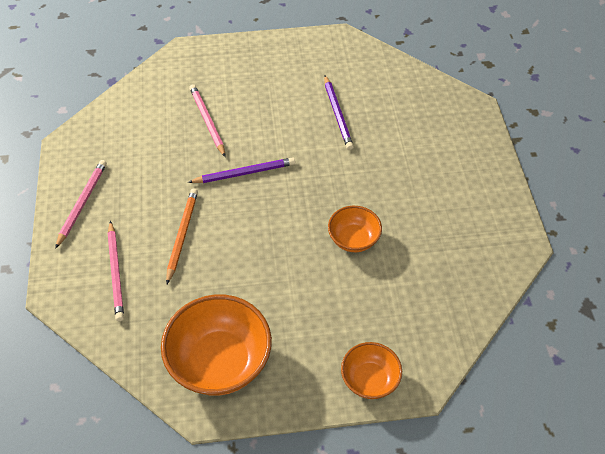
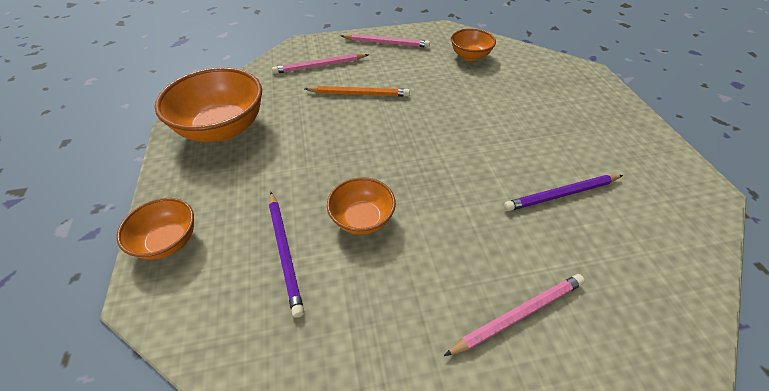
camera: 85 degrees right, 5 degrees down
(134, 132) = (470, 56): none -> orange bowl
(207, 121) = (501, 94): pink pencil -> pink pencil (518, 314)
(244, 173) = (441, 124): purple pencil -> purple pencil (285, 251)

